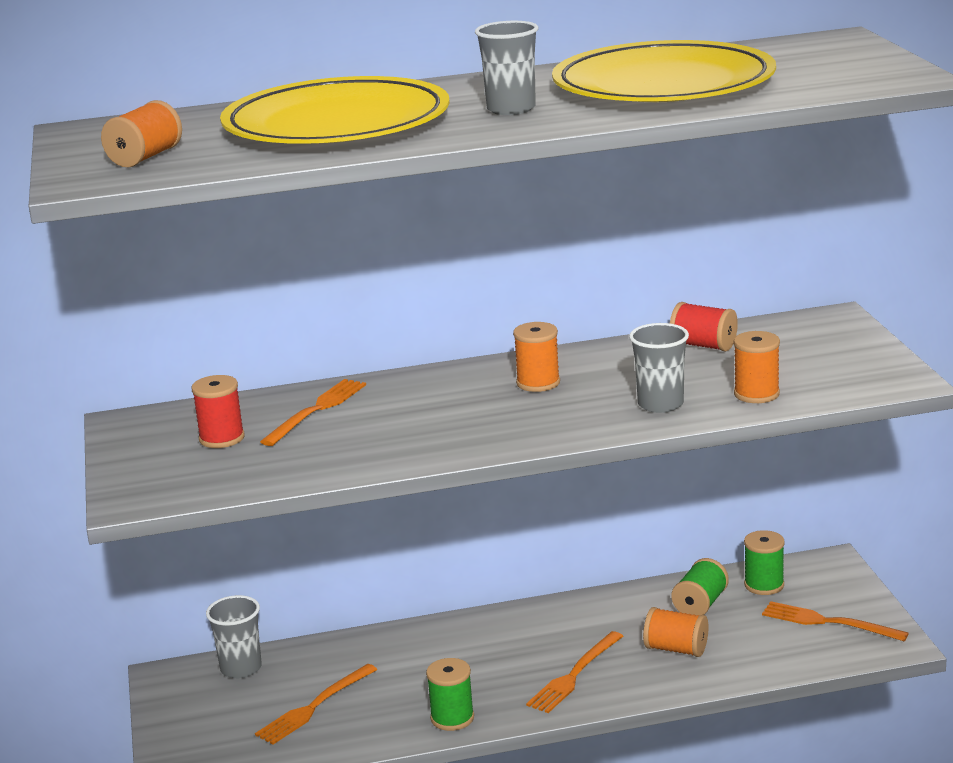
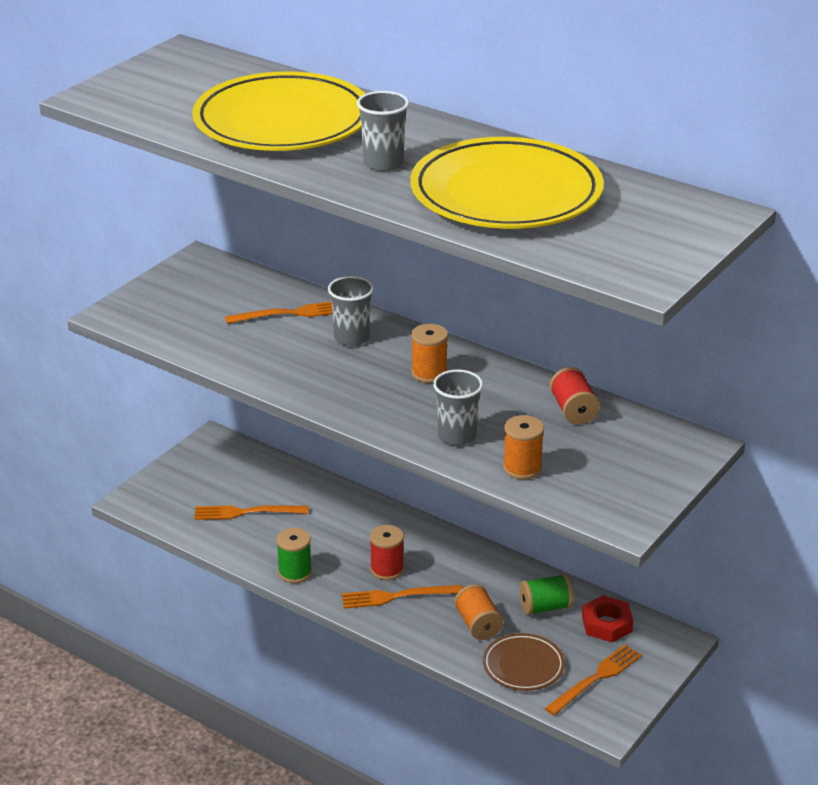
camera: 45 degrees right, 10 degrees up
(145, 157) = (153, 95): orange spool -> none
(222, 438) = (217, 302): red spool -> red spool (387, 569)
(241, 668) = (252, 462): grey cup -> grey cup (351, 338)
(764, 585) = (606, 624): green spool -> red nut
(764, 651) = (523, 665): none -> brown plate
(828, 622) = (596, 678): orange fork -> orange fork turned 60 degrees clockwise

